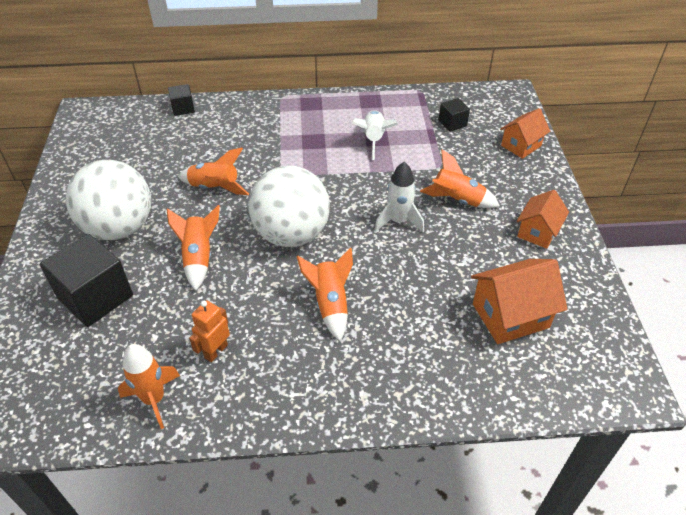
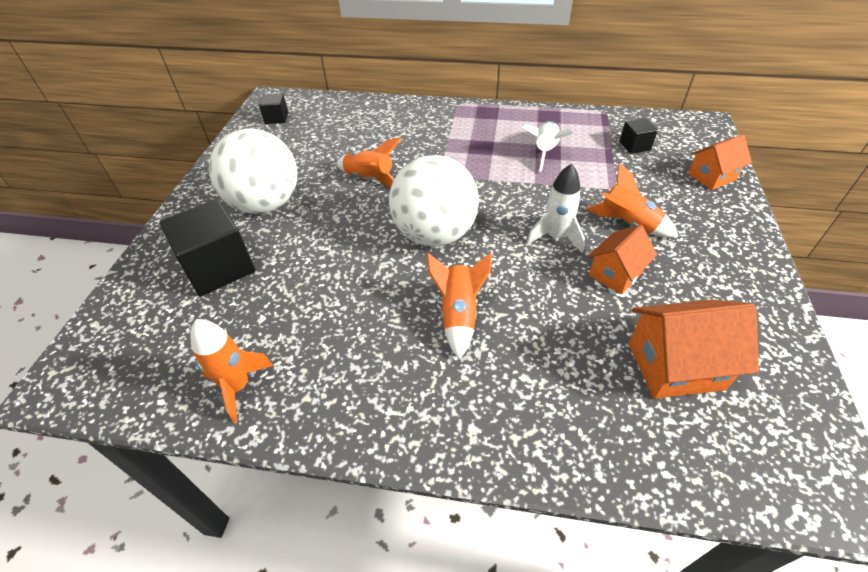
camera: 15 degrees right, 0 degrees up
(183, 108) = (361, 105): black cube -> black cube (276, 118)
(198, 257) = (332, 243): orange rocket -> none
(215, 351) = (319, 345): orange robot -> none
(537, 232) = (722, 272): orange house -> orange house (615, 274)

